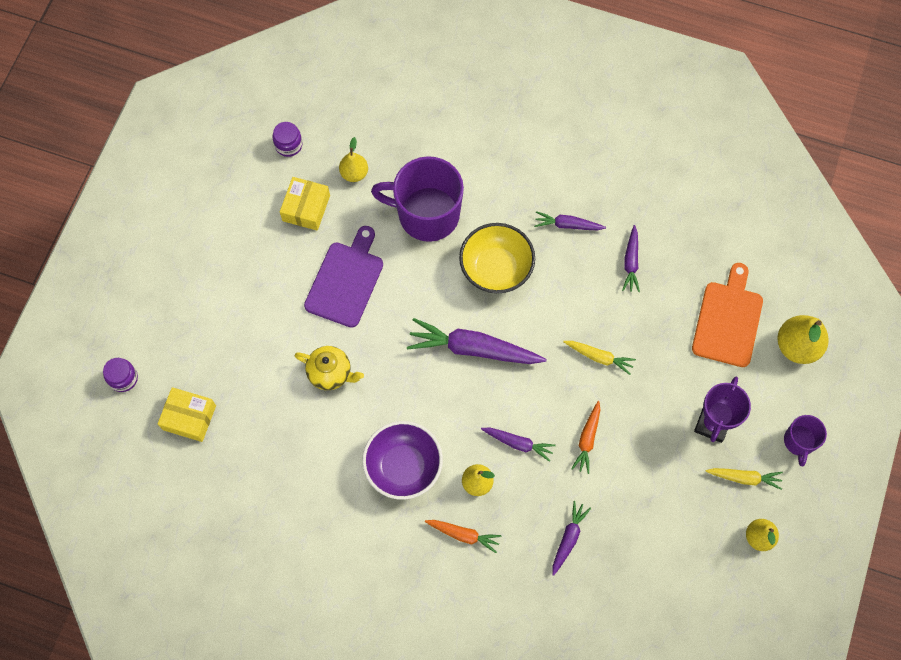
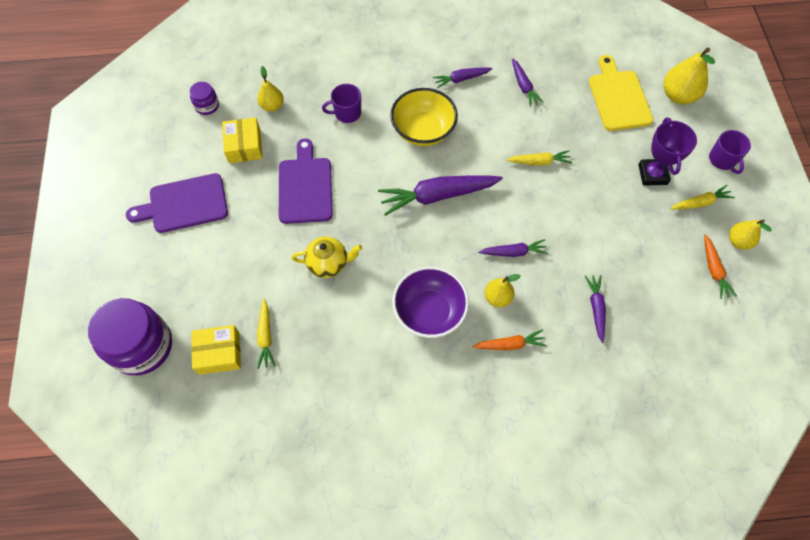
camera: 25 degrees left, 5 degrees down
(123, 378) = (142, 346): purple jar -> purple jar, size x2.17
(220, 248) = (184, 204): none -> purple cutting board
(238, 421) = (266, 336): none -> yellow carrot
(427, 214) = (347, 113): purple mug -> purple mug, size x0.50
(587, 439) = (566, 225): orange carrot -> orange carrot (713, 270)
(728, 320) = (618, 97): orange cutting board -> yellow cutting board

